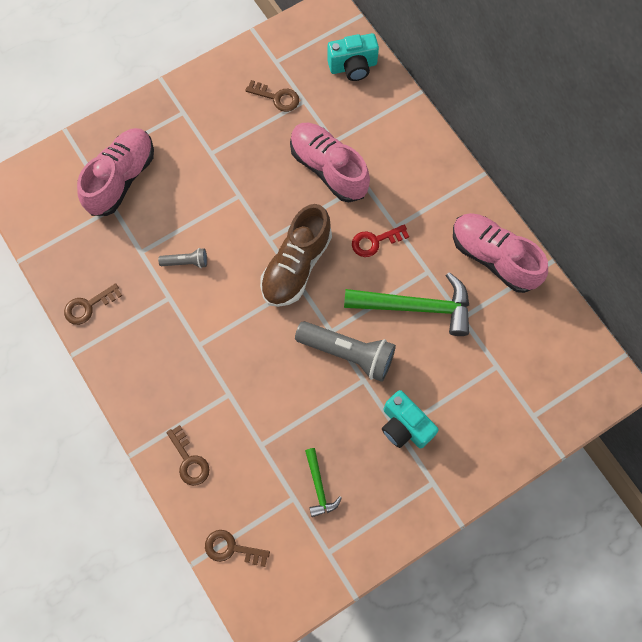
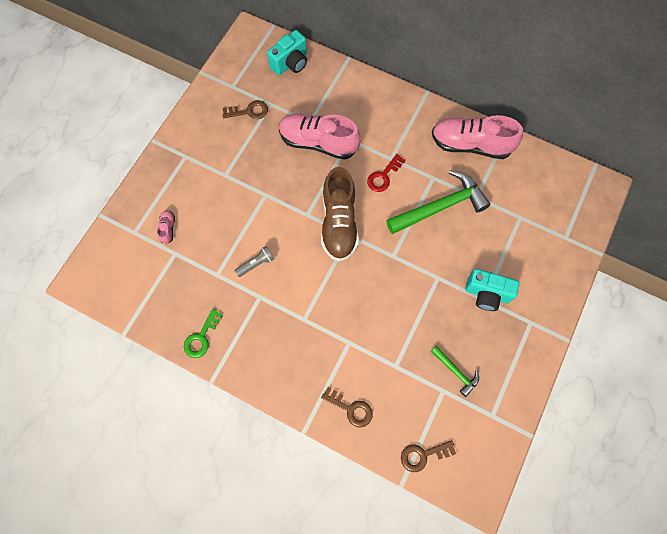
camera: 30 degrees left, 0 degrees up
(88, 306) = (201, 337): brown key -> green key
(121, 179) = (168, 228): pink shoe -> pink shoe, size x0.41
(348, 353) = (415, 265): grey flashlight -> none

